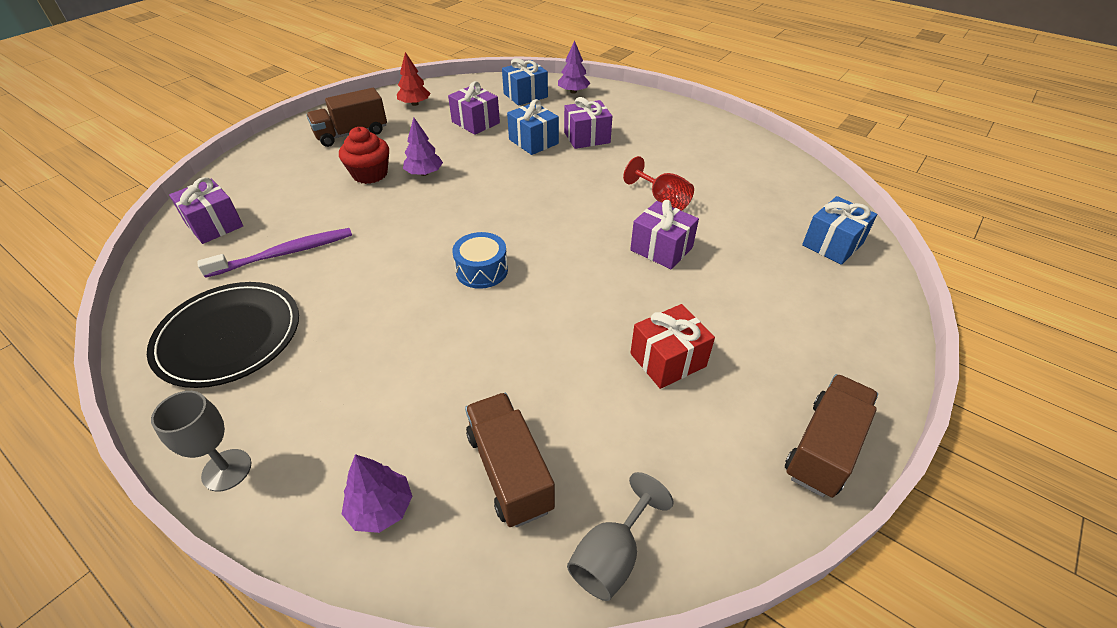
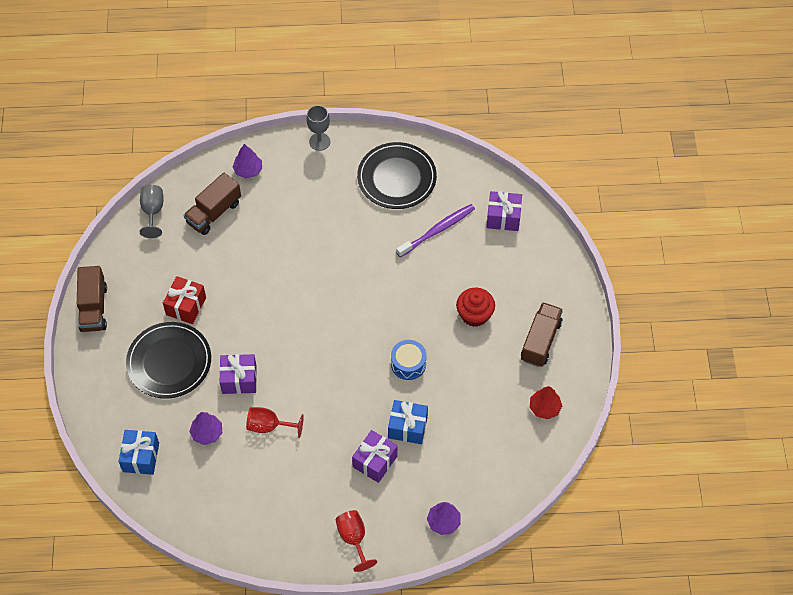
camera: 140 degrees right, 15 degrees up
(285, 253) = (437, 230): purple toothbrush -> purple toothbrush turned 150 degrees counterclockwise
(424, 173) = (442, 340): purple tree -> purple tree (207, 433)
(475, 122) = (472, 419): purple gift -> none
(482, 270) = (323, 293): blue drum -> blue drum (408, 364)
(509, 471) = (214, 212): brown truck -> brown truck turned 105 degrees clockwise
(525, 95) = (475, 486): blue gift -> none
(654, 112) = (353, 538): none -> red goblet
(738, 310) = (169, 362): none -> black plate

